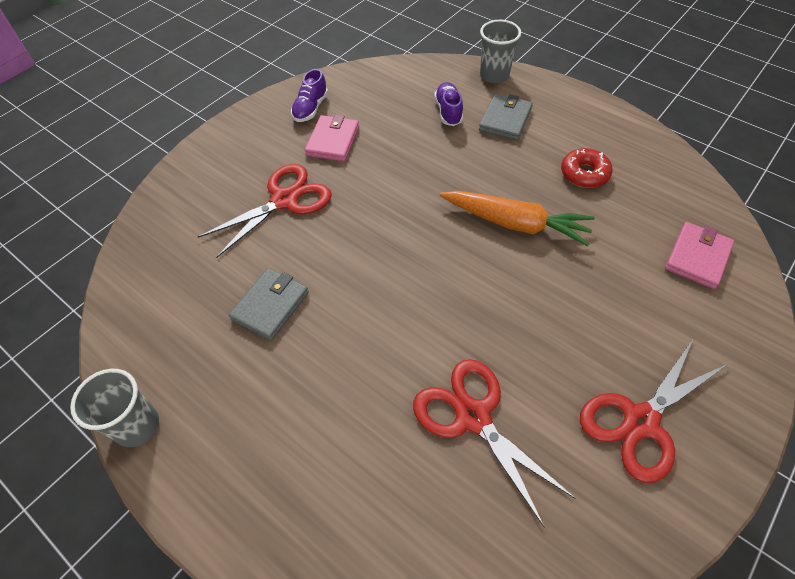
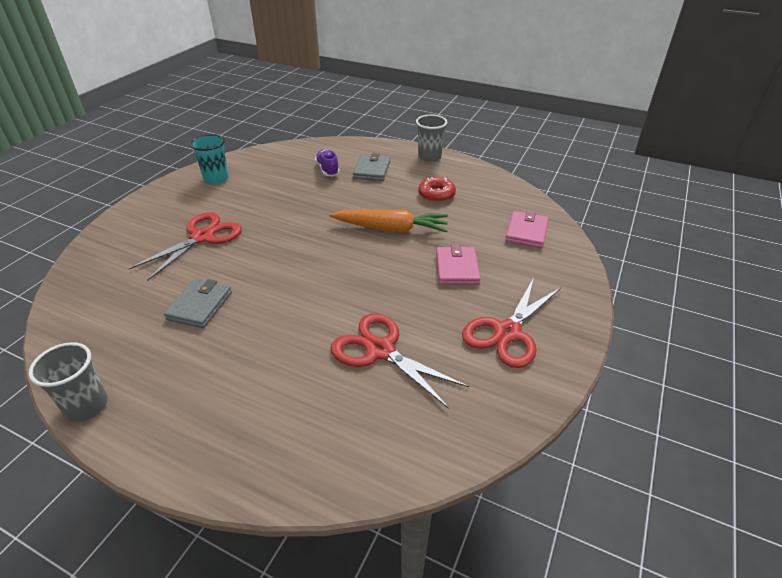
camera: 15 degrees left, 15 degrees down
(310, 108) = (216, 178): purple shoe -> turquoise cup
(333, 141) = (238, 196): pink wallet -> pink wallet (457, 268)
(494, 75) = (359, 146): grey cup -> grey cup (429, 157)

